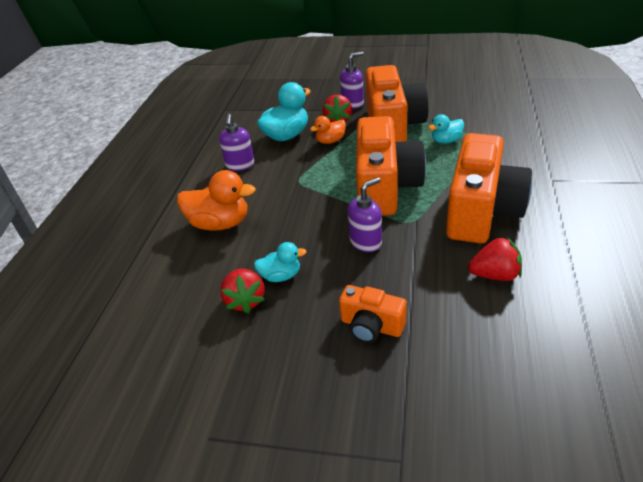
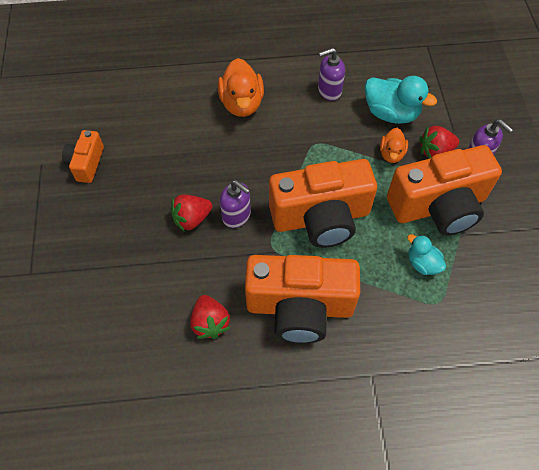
camera: 70 degrees right, 20 degrees up
(245, 300) = (156, 148): red strawberry -> red strawberry (192, 219)
(281, 276) = (186, 164): turquoise duck -> none
(330, 141) = (391, 154): orange duck -> orange duck turned 120 degrees counterclockwise
(371, 326) = (140, 237): orange camera -> orange camera (86, 163)

